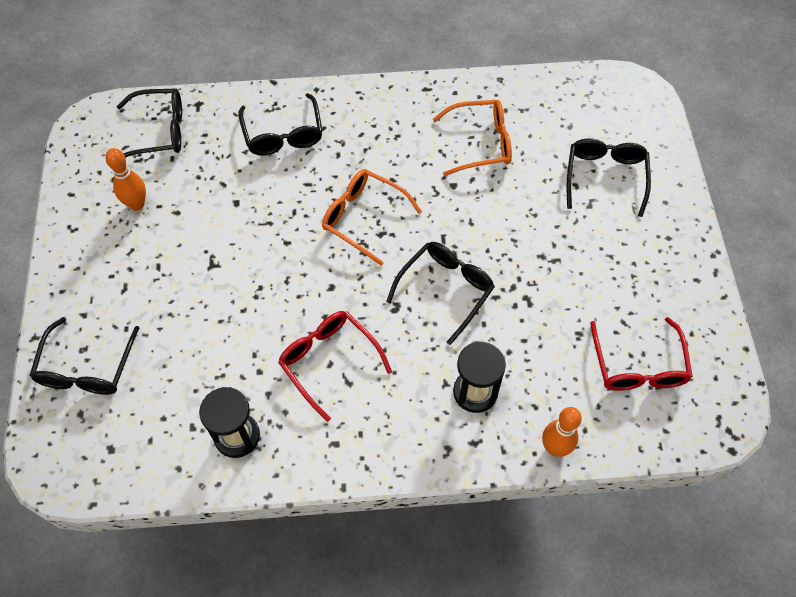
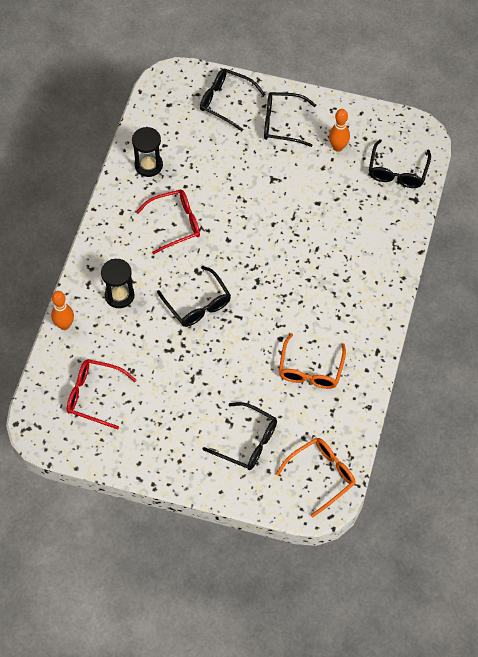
camera: 110 degrees right, 0 degrees up
(283, 134) = (367, 245): black glasses -> black glasses (282, 123)
(363, 218) = (274, 274): orange glasses -> orange glasses (321, 475)

